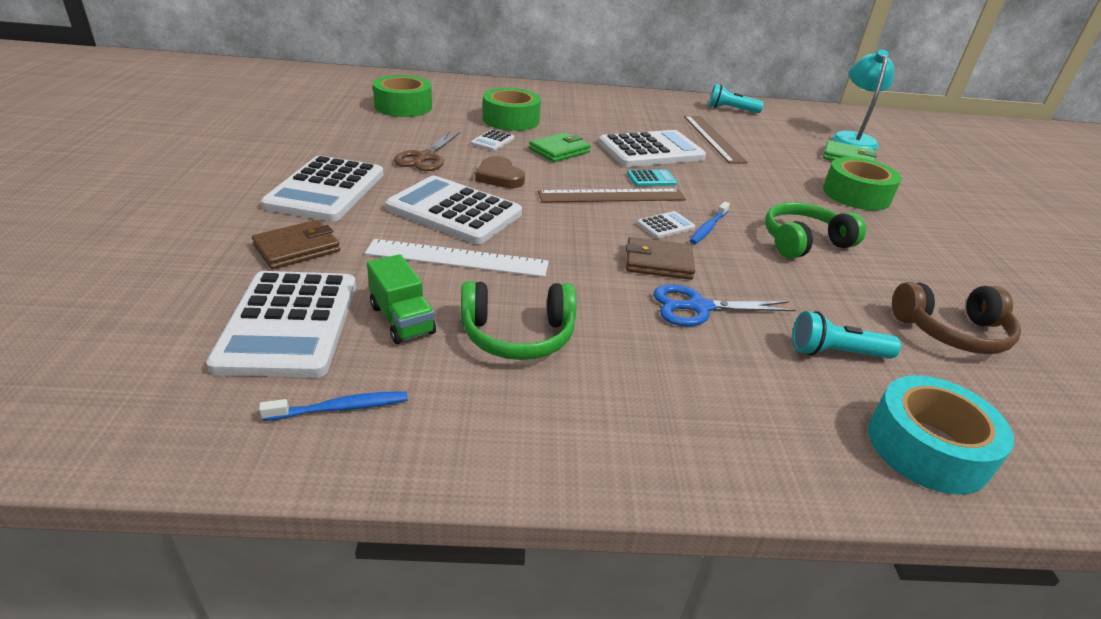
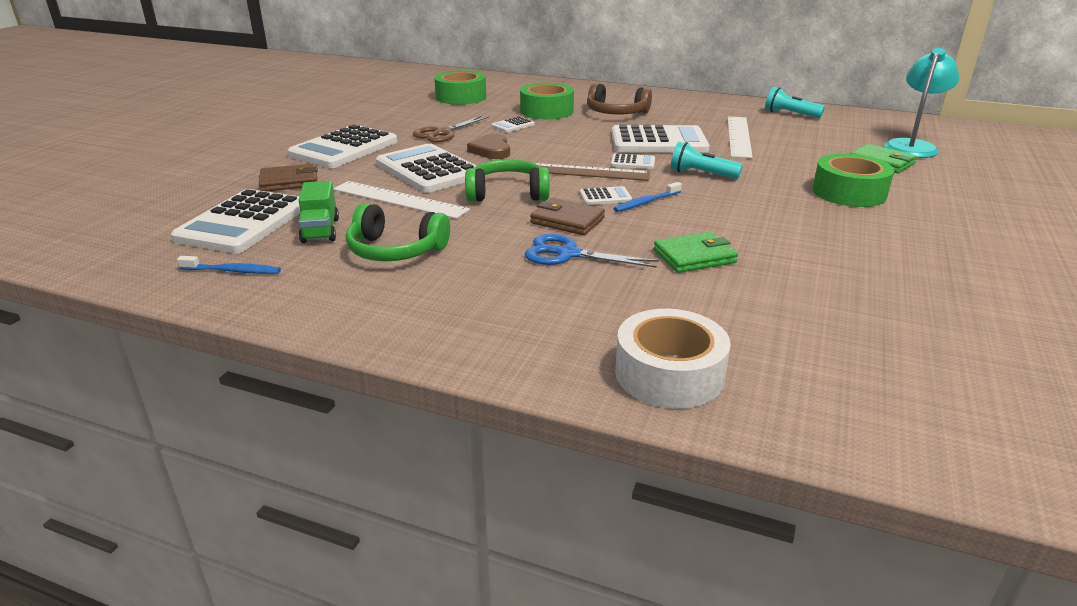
camera: 25 degrees right, 5 degrees down
(559, 151) = (567, 136): green wallet -> green wallet (694, 257)
(651, 179) = (632, 162): turquoise calculator -> white calculator
(713, 138) = (739, 136): brown ruler -> white ruler
(804, 242) = (735, 222): green headphones -> green headphones (507, 194)
(836, 353) = (662, 301): turquoise flashlight -> turquoise flashlight (701, 174)
(927, 447) = (669, 374): turquoise tape -> white tape
(951, 332) = (811, 305): brown headphones -> brown headphones (616, 113)

